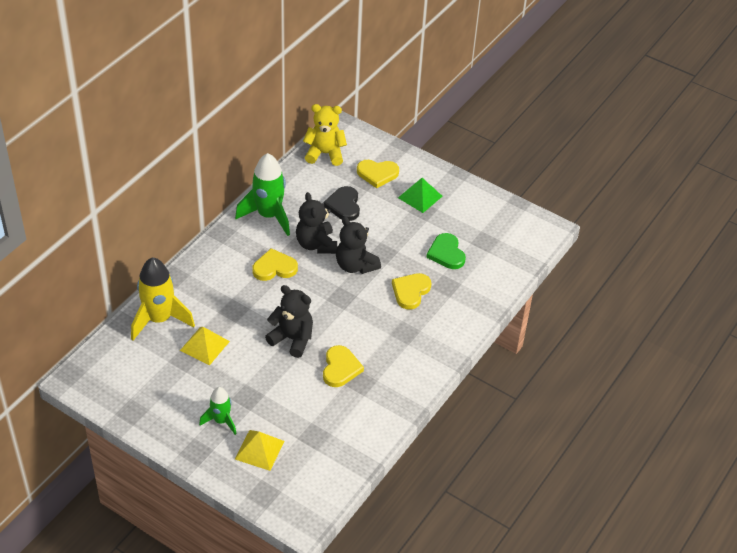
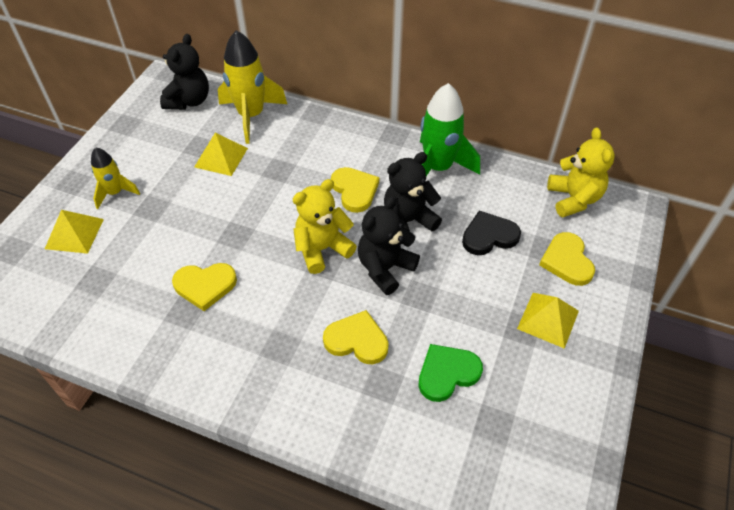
camera: 80 degrees right, 5 degrees up
(221, 421) = (115, 193): green rocket -> yellow rocket
(292, 339) = (245, 229): black teddy bear -> black teddy bear (189, 101)
(327, 296) = (322, 249): none -> yellow teddy bear
(420, 197) = (548, 319): green pyramid -> yellow pyramid

